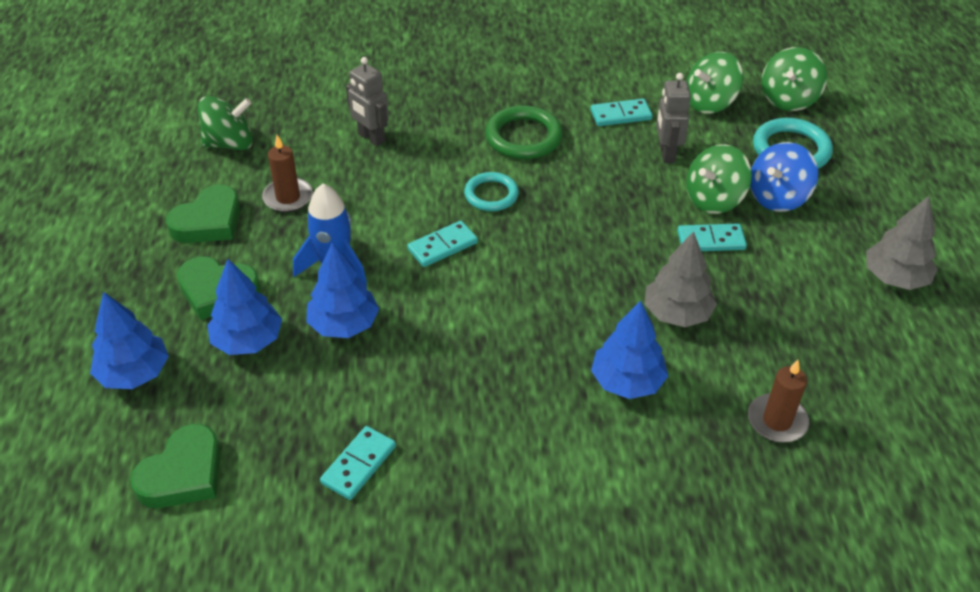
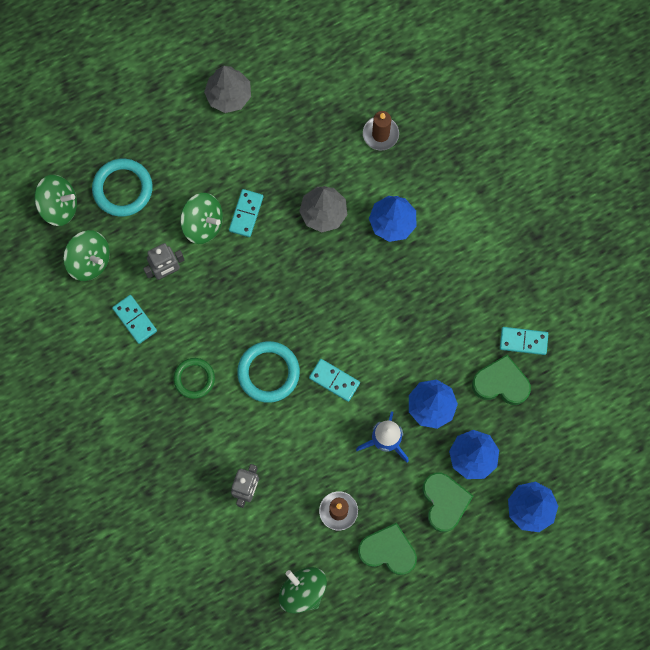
camera: 115 degrees left, 30 degrees up
(183, 474) = (578, 432): green heart -> green heart (501, 383)
(491, 195) = (268, 372): turquoise ring -> turquoise ring, size x1.50
(523, 137) = (194, 378): green ring -> green ring, size x0.67
(711, 240) = (246, 214): turquoise domino -> turquoise domino turned 45 degrees clockwise
(777, 197) = (181, 184): blue spinning top -> none

